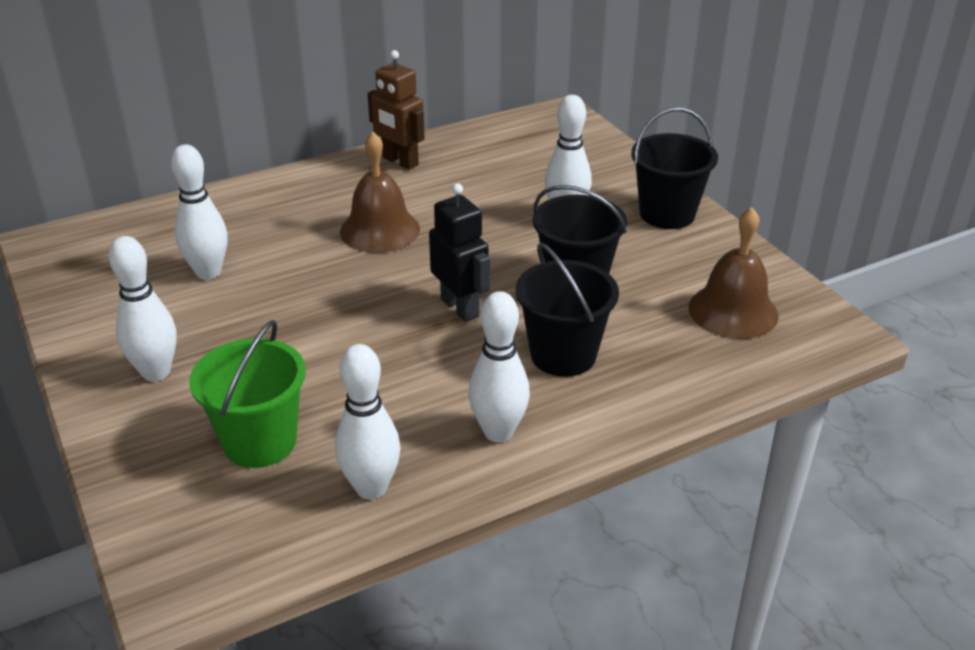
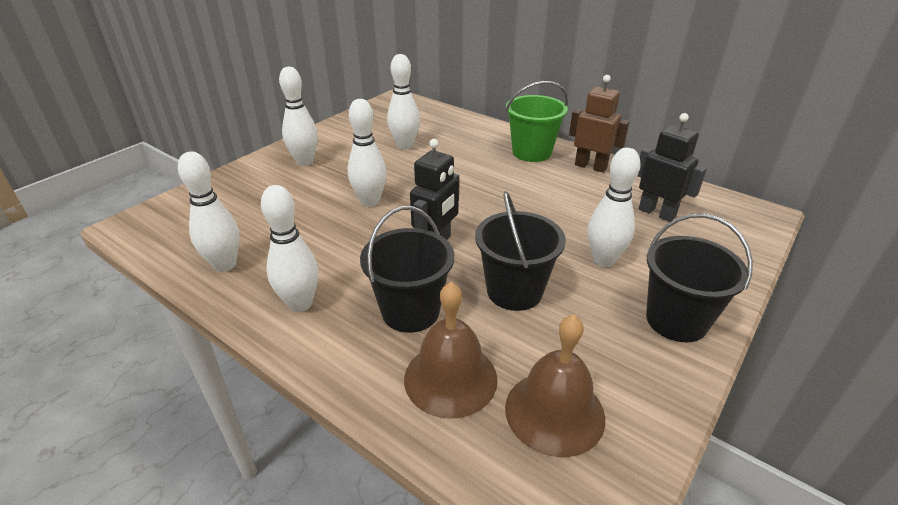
camera: 65 degrees right, 0 degrees up
(260, 442) = (257, 212): green bucket -> green bucket (531, 152)
(327, 335) = (370, 201): none -> white bowling pin
(380, 230) = (500, 184): brown bell -> brown bell (450, 378)
(400, 161) = (590, 166): brown robot -> brown robot turned 105 degrees clockwise
(517, 160) = (657, 213): none -> black robot

